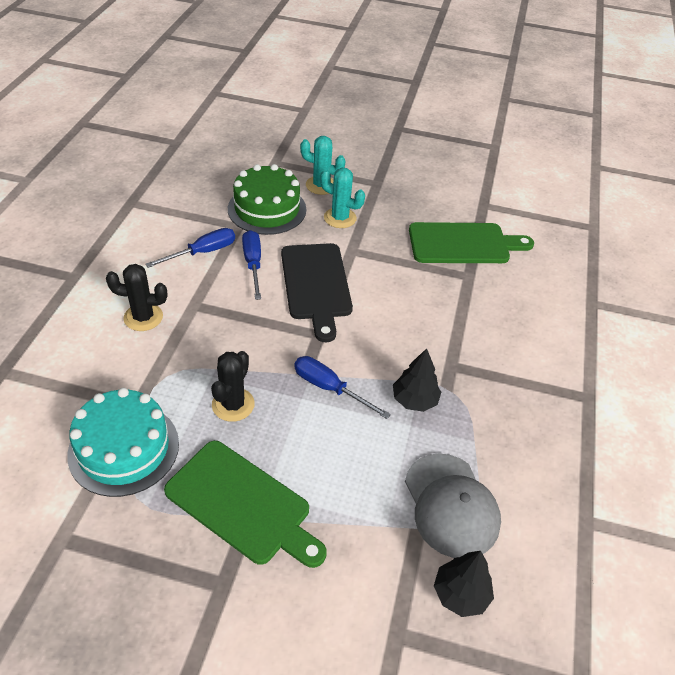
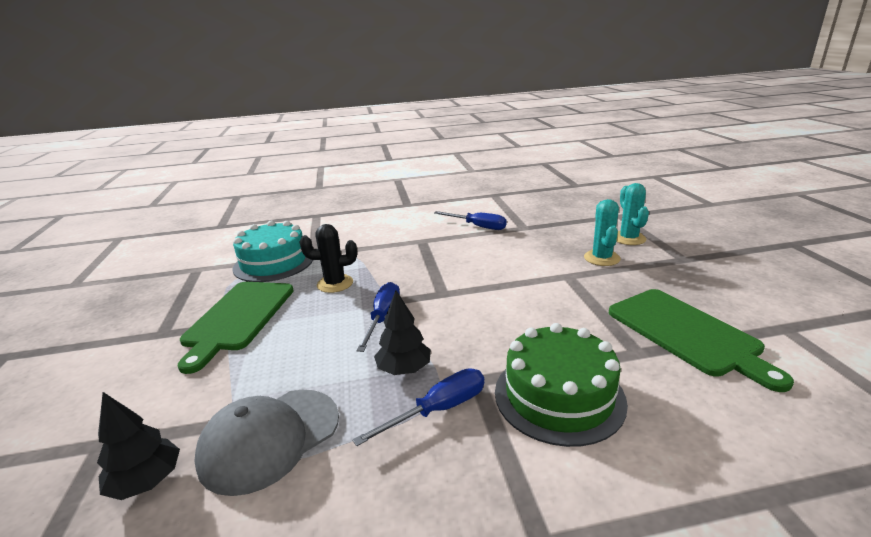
camera: 70 degrees right, 20 degrees down
(143, 317) = (393, 231): black cactus -> none
(253, 264) = (490, 245): blue screwdriver -> blue screwdriver (438, 410)
(267, 209) = (560, 230): green cake -> green cake (559, 396)
(316, 285) = (500, 274): black cutting board -> none

